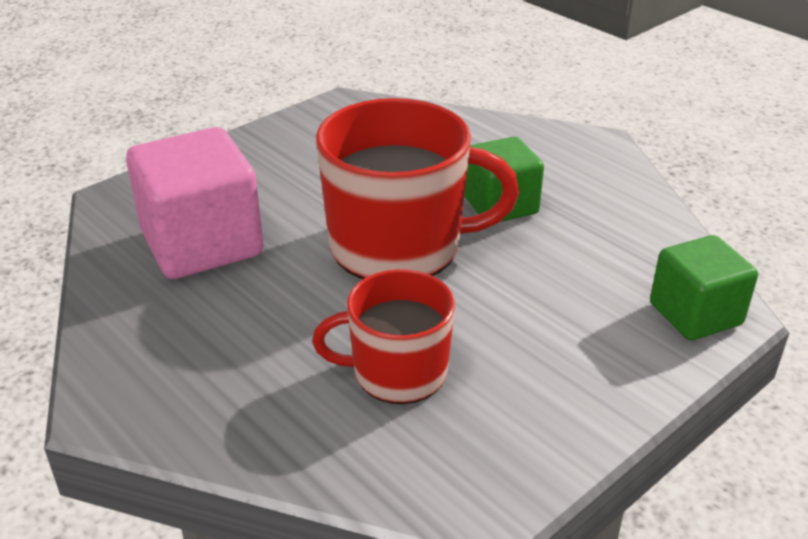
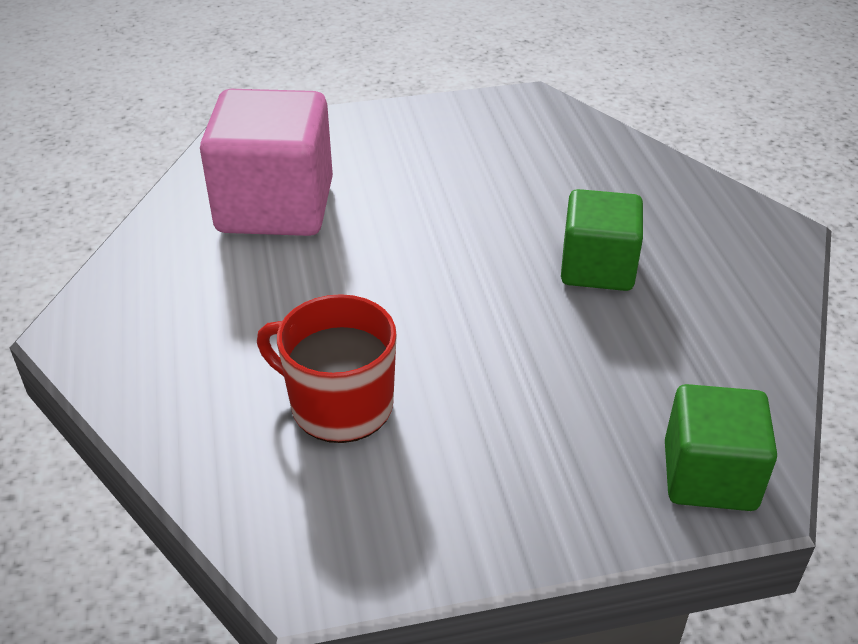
camera: 30 degrees right, 5 degrees up
(399, 246) = (453, 275): red mug -> none

